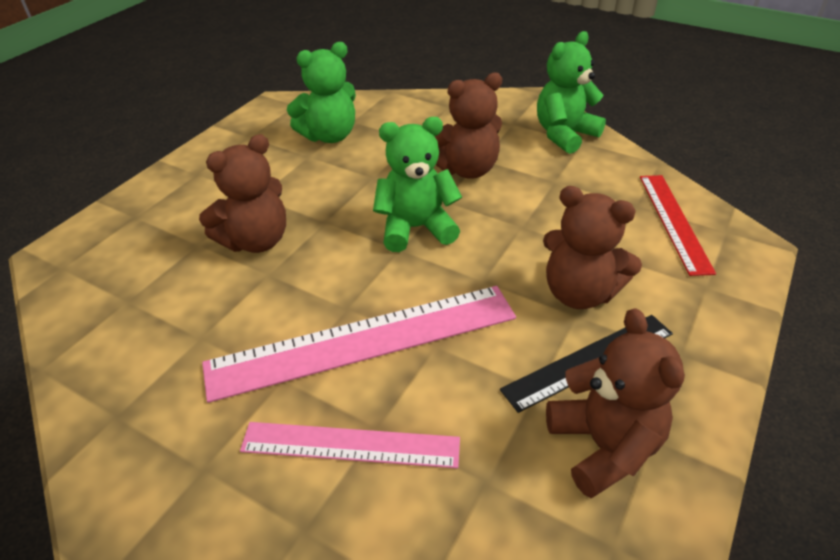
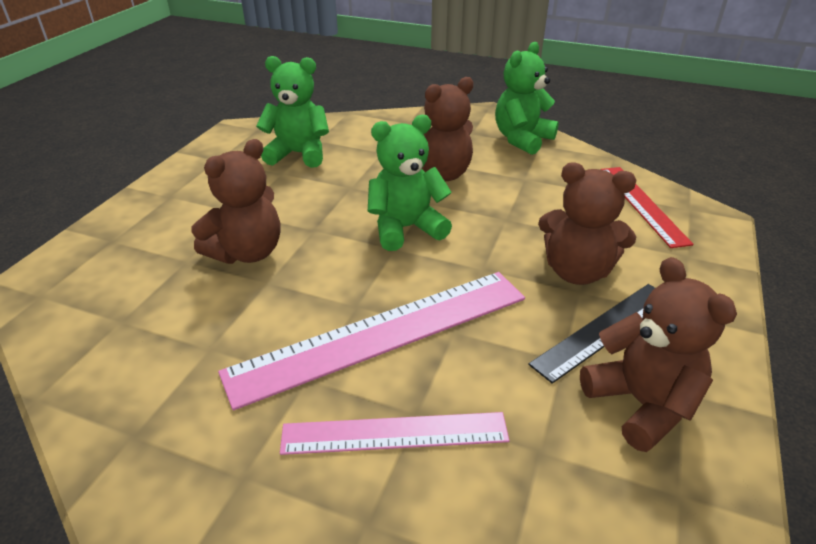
camera: 10 degrees left, 5 degrees down
(329, 136) = (298, 154): green teddy bear -> green teddy bear turned 135 degrees counterclockwise

